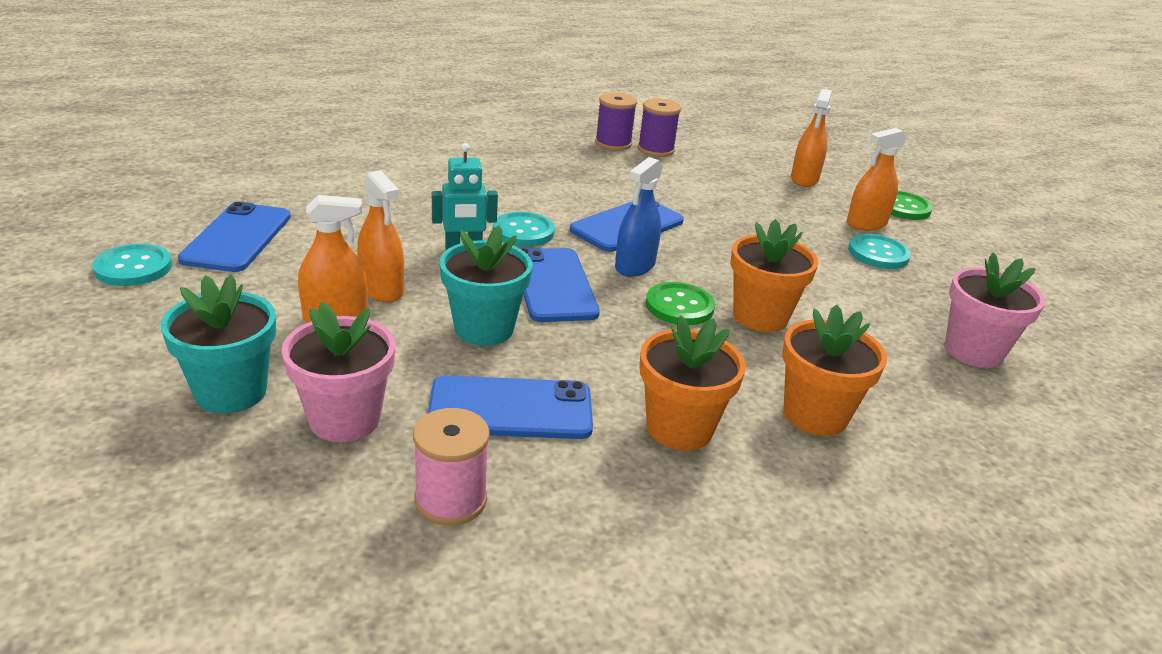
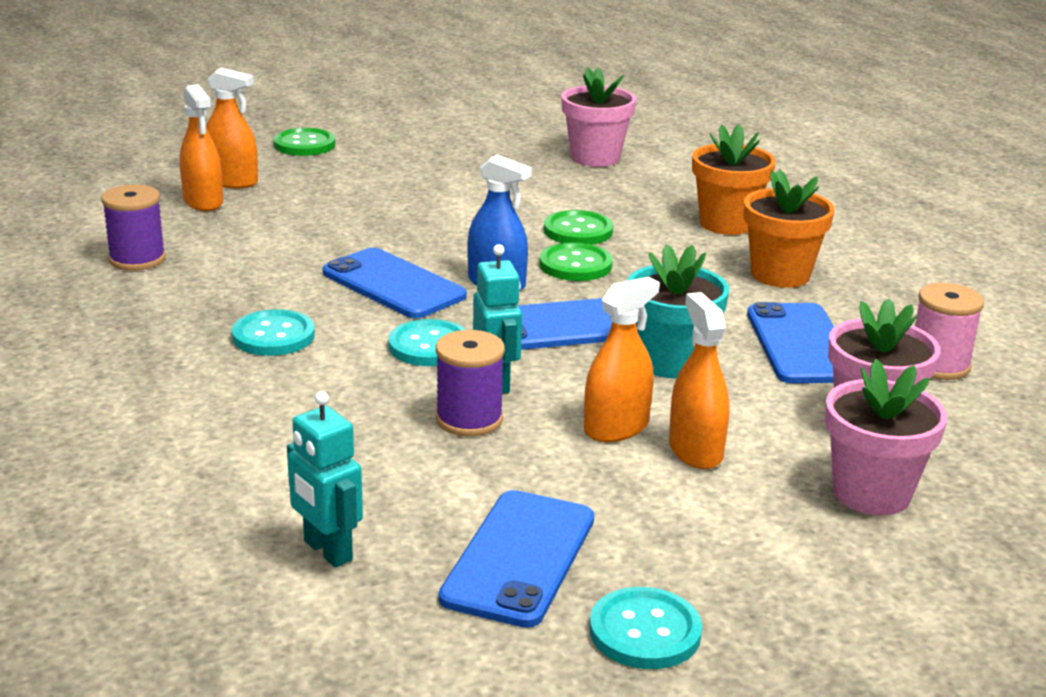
camera: 90 degrees left, 5 degrees down
(231, 392) = (871, 493): turquoise flower pot -> pink flower pot
(237, 238) = (519, 558): blue phone -> blue phone turned 75 degrees counterclockwise
(279, 187) = (327, 551): none -> turquoise robot
(613, 143) = (113, 287): purple spool -> purple spool (469, 419)
(760, 316) = (578, 231): orange flower pot -> green button
(866, 224) = (352, 165): orange spray bottle -> orange spray bottle (203, 202)
(878, 254) = (423, 169): turquoise button -> turquoise button (273, 336)

